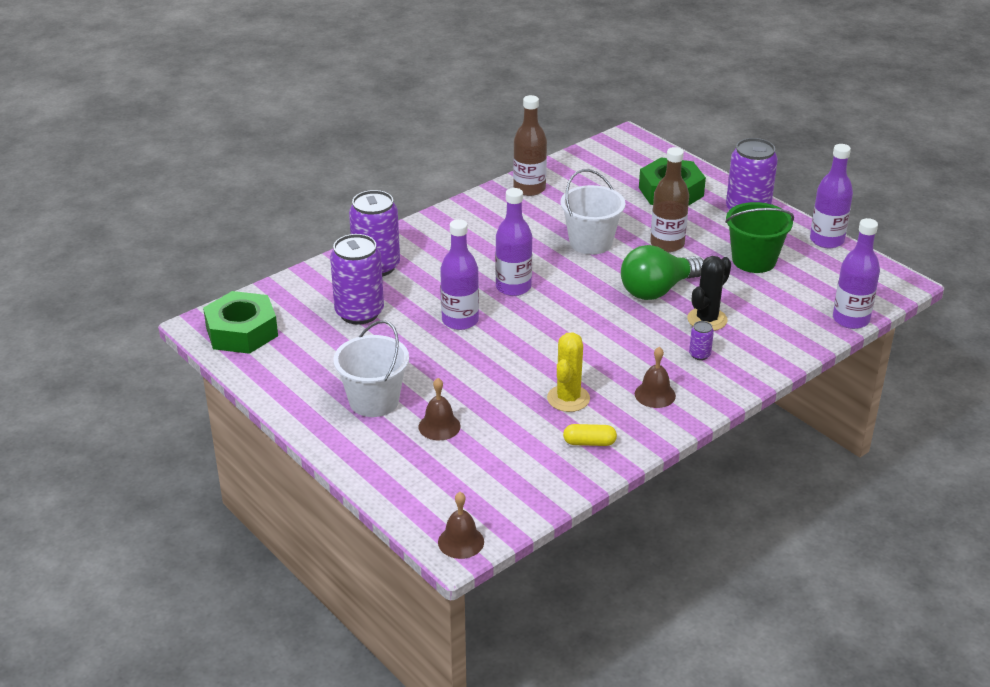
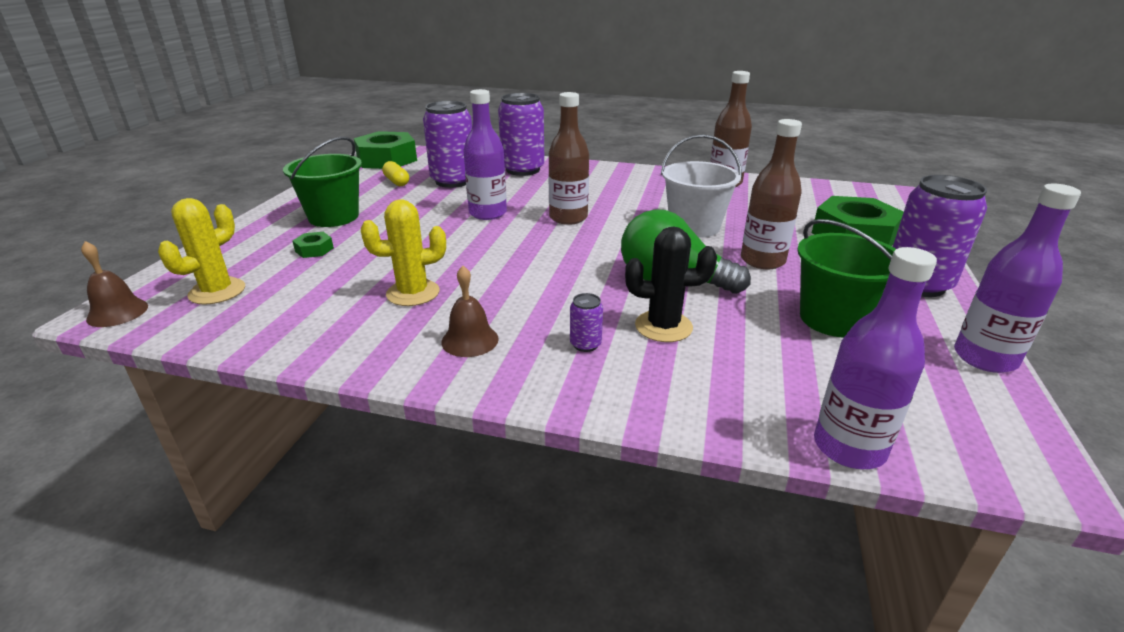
camera: 55 degrees right, 5 degrees down
(374, 401) = (333, 217): white bucket -> green bucket
(439, 426) = (314, 250): brown bell -> green nut
(472, 488) = (217, 291): none -> yellow cactus
(513, 287) = (568, 218): purple bottle -> brown bottle
(589, 442) = (338, 328): yellow capsule -> yellow capsule (396, 181)

